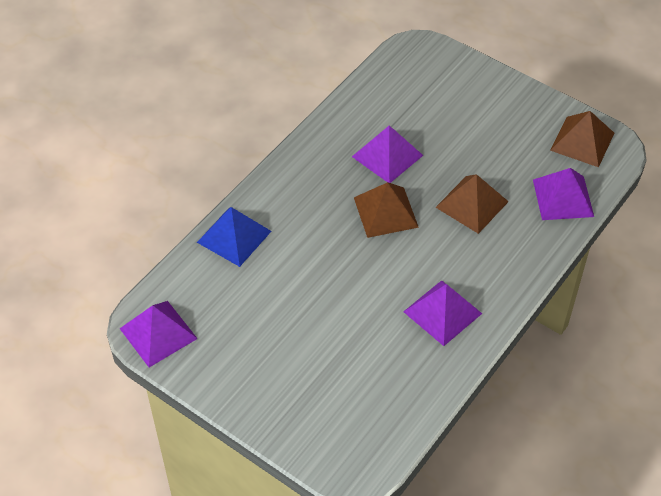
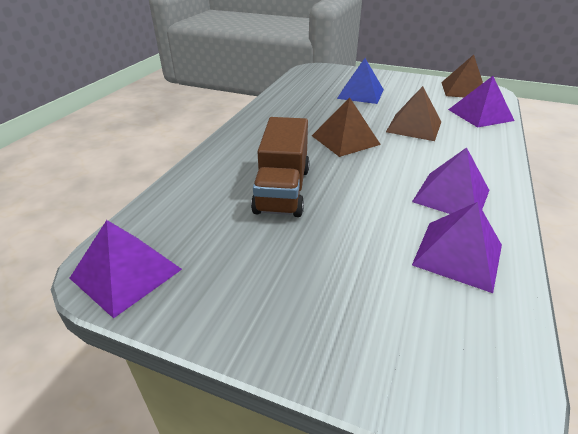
camera: 15 degrees left, 15 degrees down
(234, 236) = (206, 174): blue pyramid -> blue pyramid (360, 94)
(296, 272) = (282, 190): none -> brown truck
(387, 156) = (325, 112): purple pyramid -> purple pyramid (458, 254)

